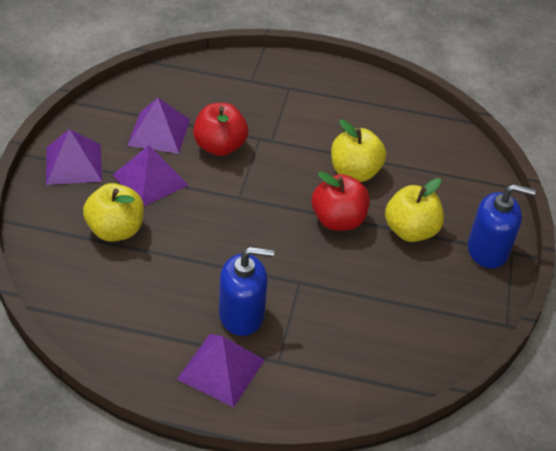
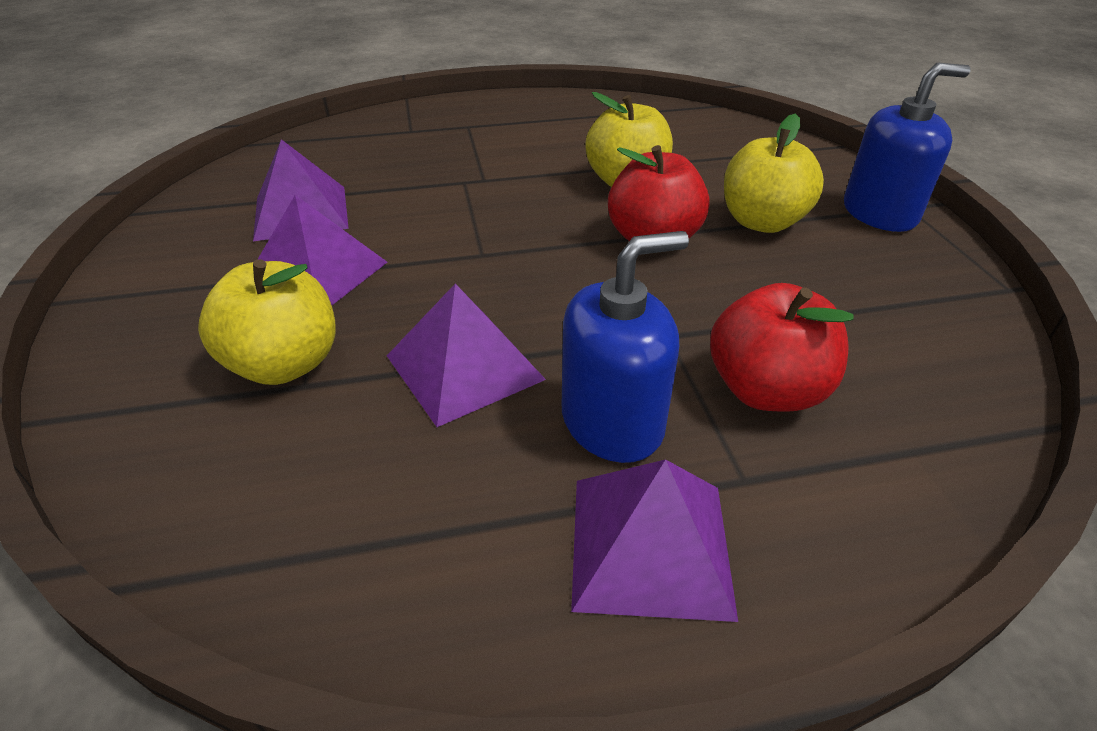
camera: 20 degrees left, 5 degrees down
(73, 164) = (160, 290): purple pyramid -> purple pyramid (464, 367)
(220, 147) = (410, 205): red apple -> red apple (766, 390)

